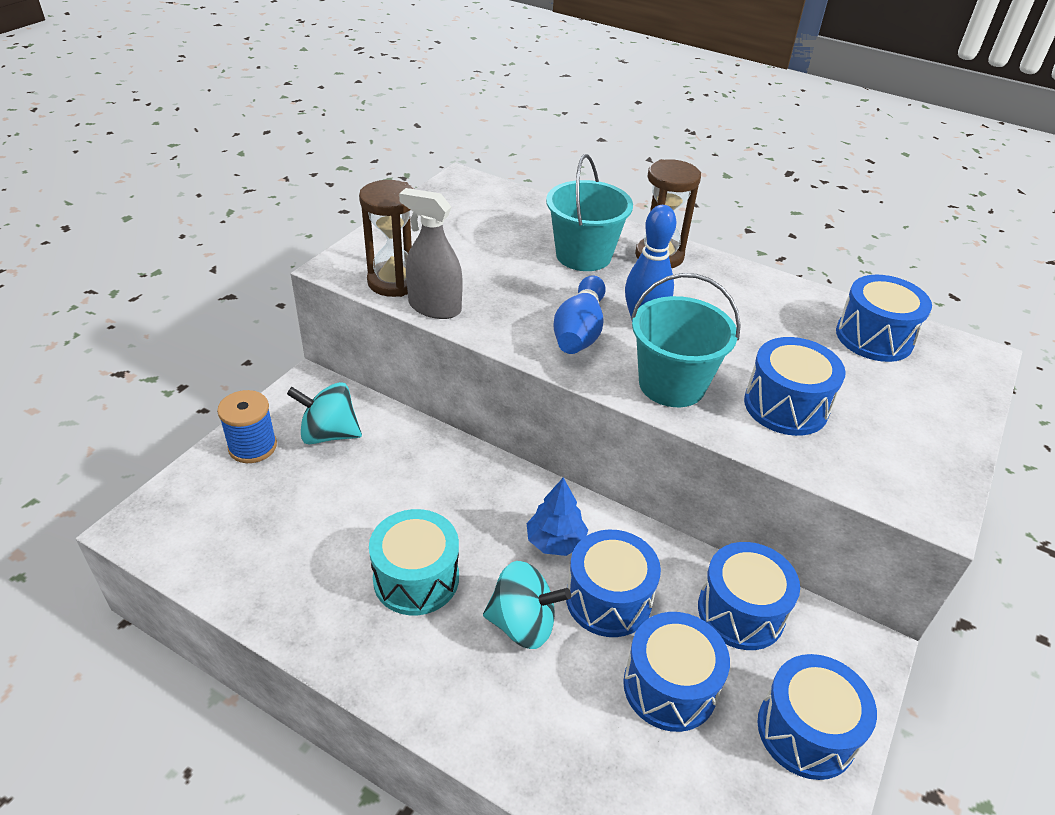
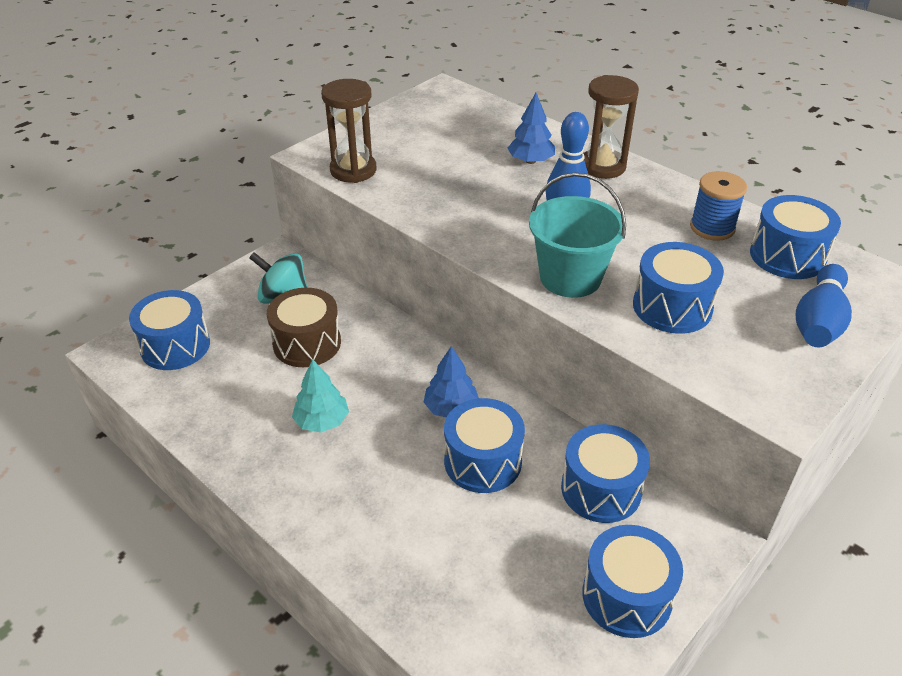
camera: 15 degrees right, 0 degrees up
(252, 446) = (219, 301): blue spool -> blue spool (712, 228)
(371, 486) = (307, 343): none -> brown drum
(416, 578) = (322, 421): turquoise drum -> turquoise tree
(434, 307) = (381, 194): grey spray bottle -> none
(523, 624) = (401, 470): turquoise spinning top -> none
(580, 331) = (502, 225): blue bowling pin -> blue bowling pin (819, 321)
(583, 255) = (531, 161): turquoise bucket -> blue tree
(670, 686) = (513, 539): blue drum -> blue drum (175, 346)

